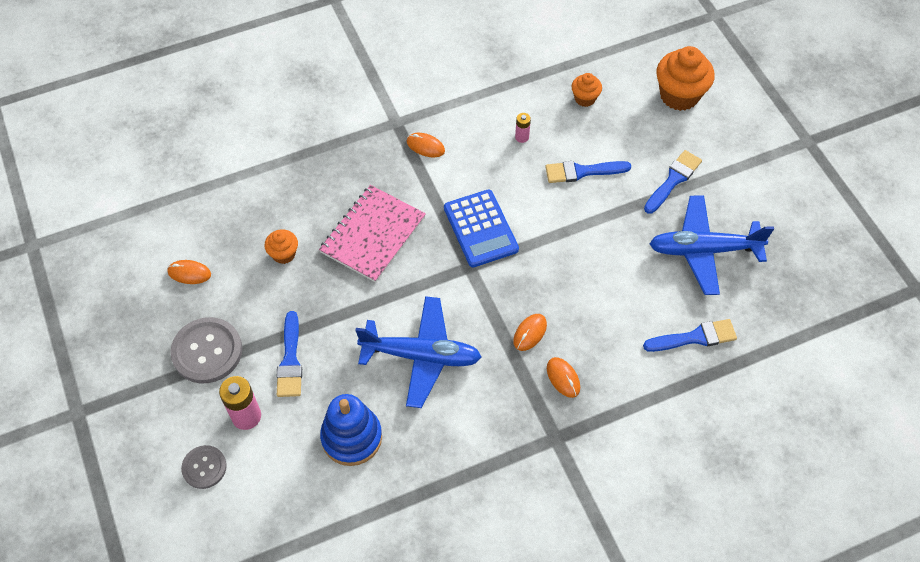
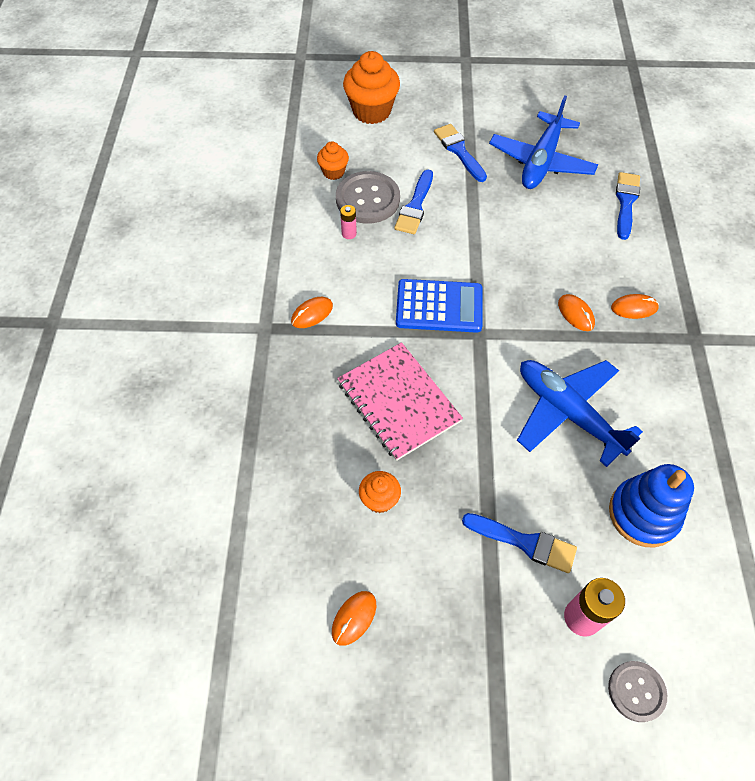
camera: 65 degrees left, 0 degrees up
(207, 351) = (477, 634): grey button -> grey button (367, 199)
(421, 356) = (567, 412): blue plane -> blue plane turned 75 degrees counterclockwise

